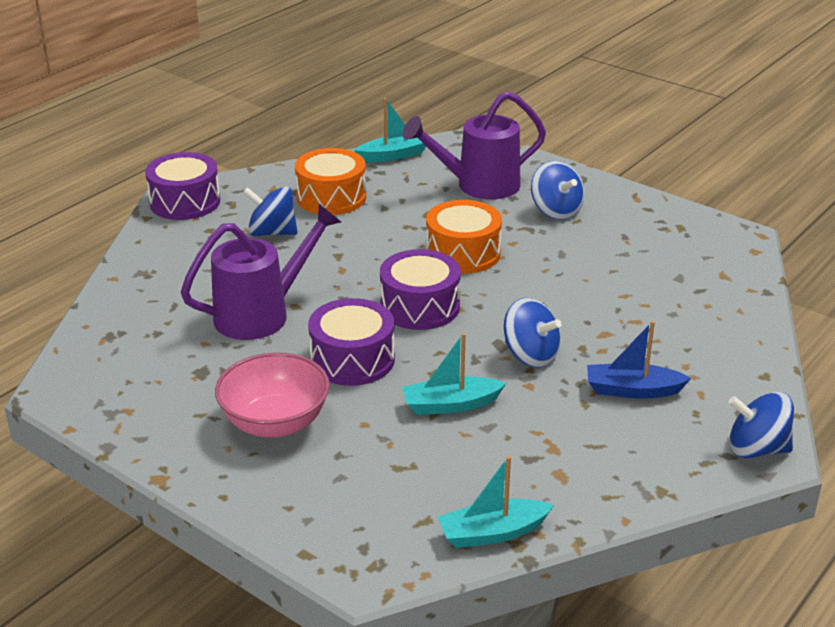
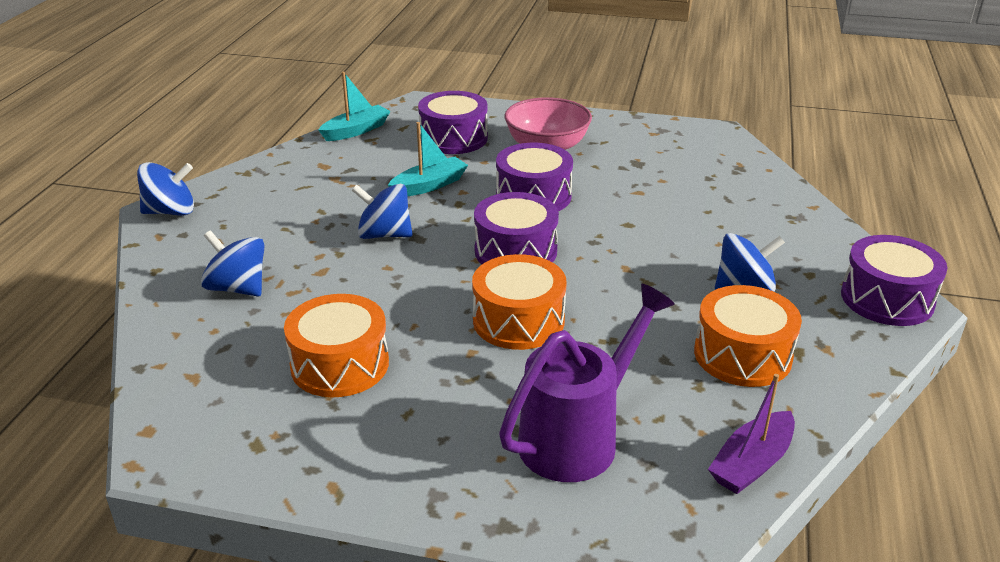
camera: 155 degrees right, 0 degrees up
(261, 314) = (647, 210): purple watering can -> none
(372, 475) = (453, 138): none -> purple drum
(393, 155) = (752, 463): turquoise boat -> purple boat
(556, 211) = (443, 421): blue spinning top -> blue spinning top (238, 288)
(612, 257) = (340, 365): none -> orange drum
(632, 390) = (282, 229): blue boat -> none

